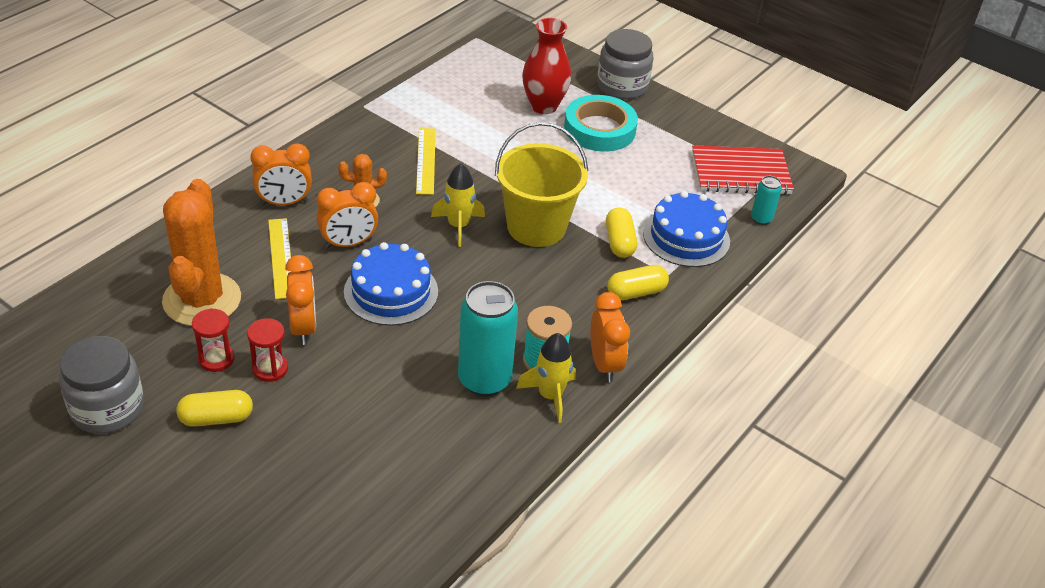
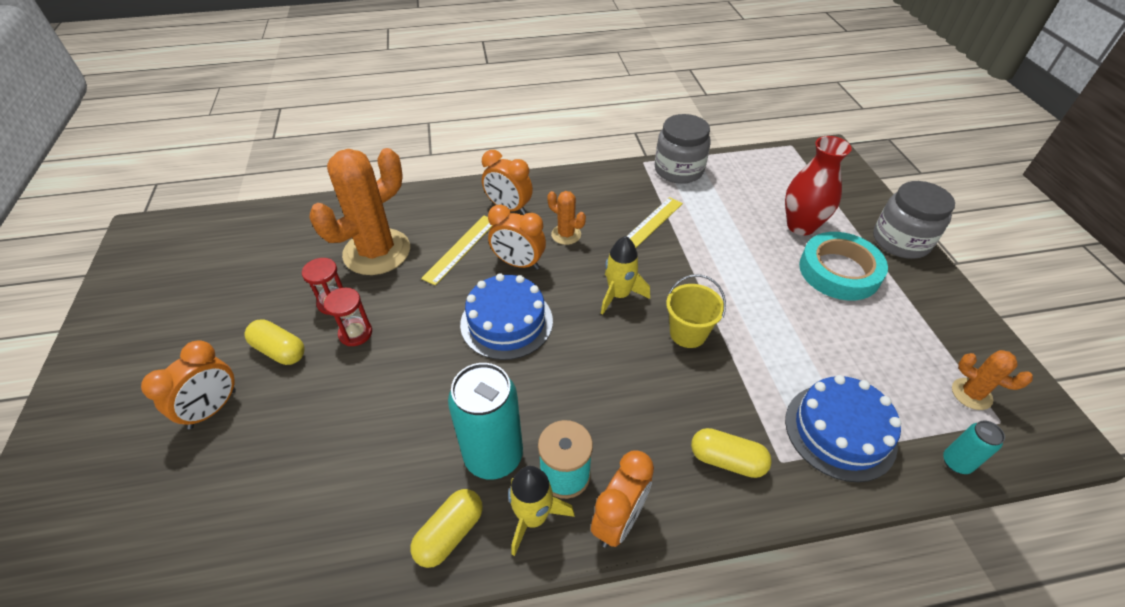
camera: 45 degrees right, 5 degrees up
(107, 408) = (234, 298): grey jar -> grey jar (678, 170)
(303, 328) = (413, 314): orange clock -> orange clock (213, 409)
(536, 227) = (688, 333): yellow bucket -> yellow bucket, size x0.58
(619, 242) = (758, 394): yellow capsule -> yellow capsule (450, 534)
(740, 173) = (971, 394): red notebook -> orange cactus

